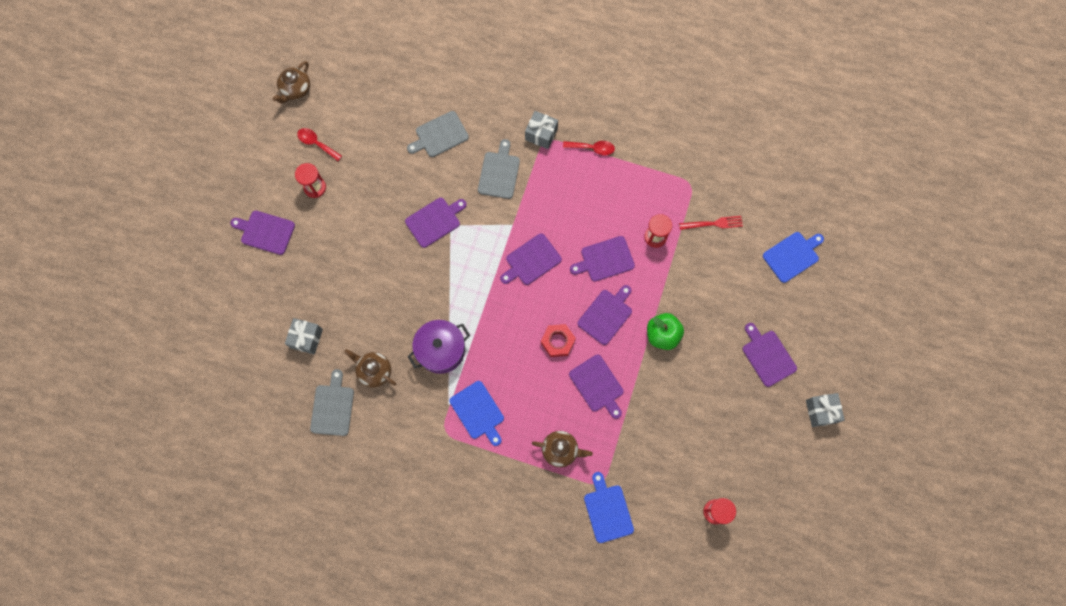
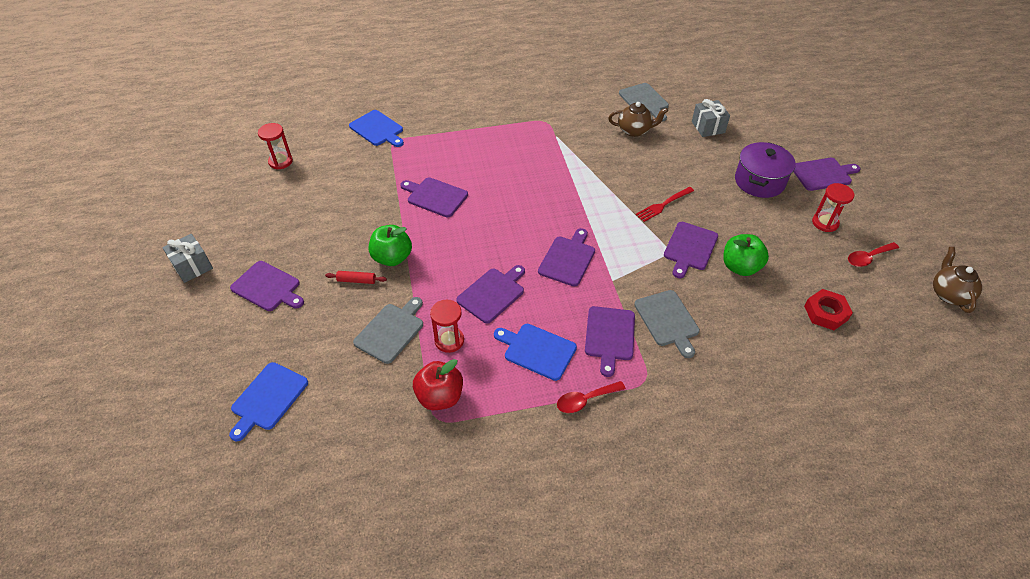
camera: 150 degrees right, 25 degrees down
(317, 143) = (868, 257): red spoon -> red spoon turned 150 degrees clockwise
(413, 185) = (740, 267): none -> green apple
(439, 135) = (763, 325): grey cutting board -> grey cutting board (391, 331)
(441, 350) = (593, 163): purple pot -> purple pot (759, 181)
(478, 412) = (528, 141): blue cutting board -> blue cutting board (537, 350)
(541, 134) = (657, 384): grey gift -> none
(557, 341) = (494, 210): red nut -> red nut (826, 313)
(560, 450) = (441, 146): brown teapot -> none
(606, 315) = (460, 249): purple cutting board -> purple cutting board (609, 336)
(681, 198) = (440, 397): none -> red apple
(698, 326) = (356, 280): none -> red rolling pin
(713, 223) = (385, 387): red fork -> red fork (663, 205)

